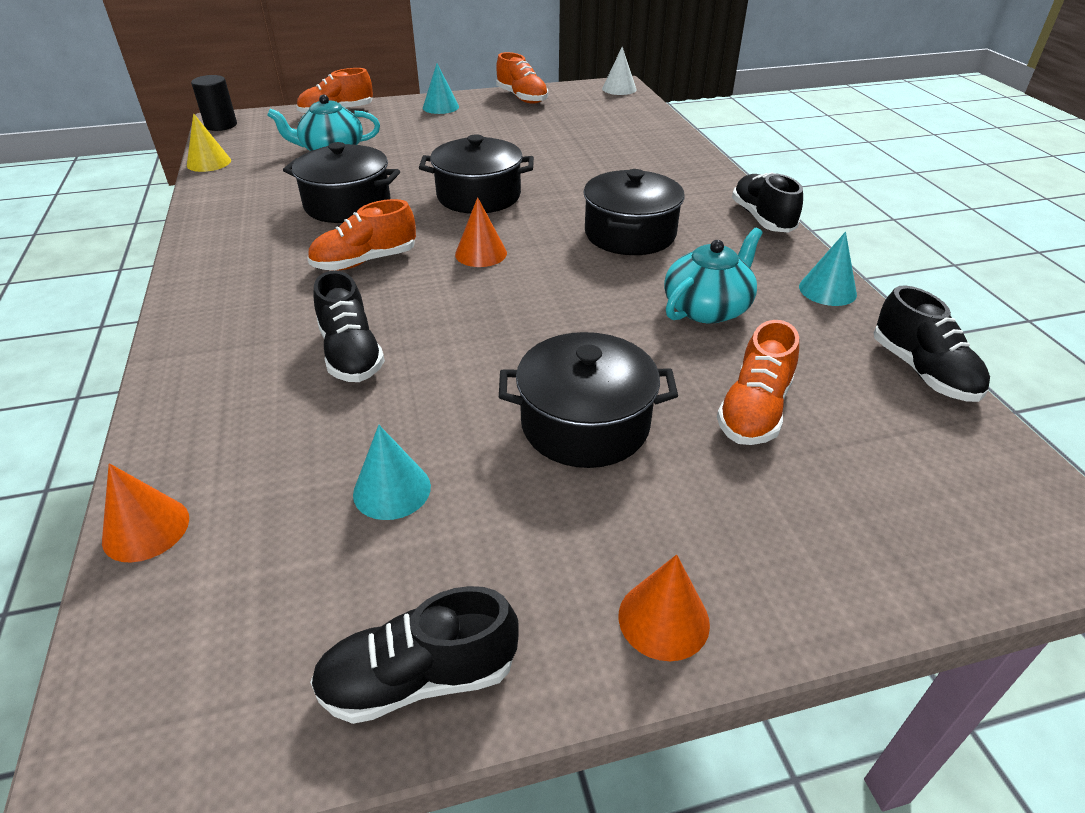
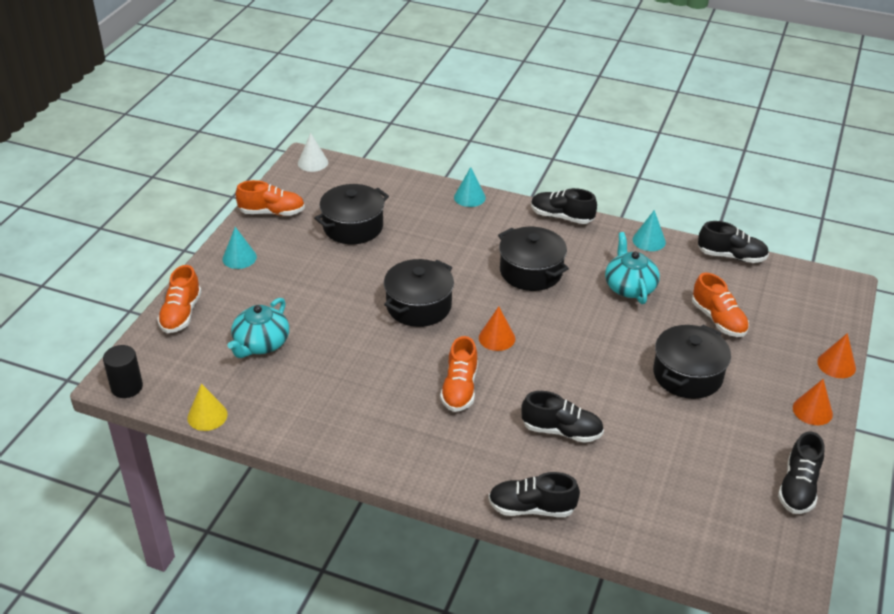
camera: 55 degrees left, 0 degrees up
(146, 529) = (654, 548): orange cone -> orange cone (836, 365)
(179, 382) = (531, 508): none -> black shoe
(347, 204) = (368, 368): black pot -> black pot (353, 227)
(392, 490) = (686, 456): turquoise cone -> turquoise cone (469, 197)

